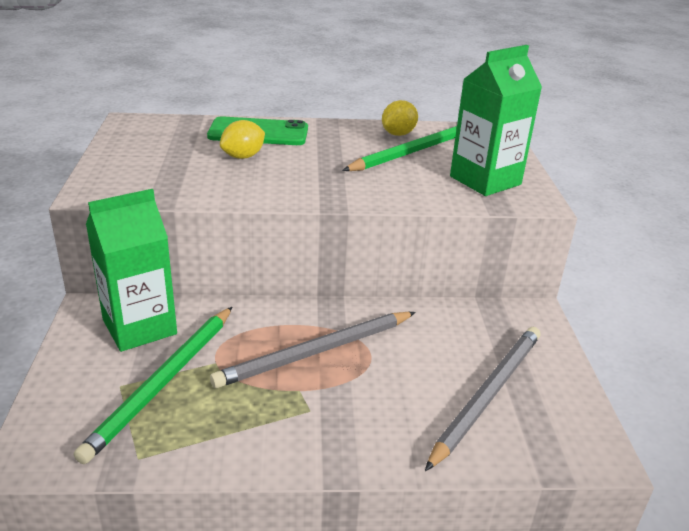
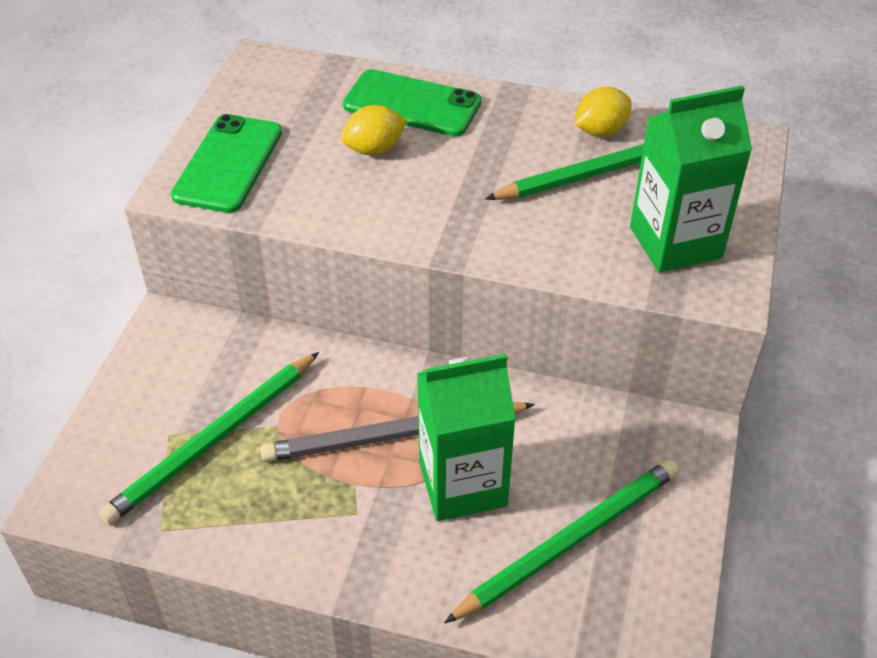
camera: 20 degrees right, 15 degrees up
(130, 174) = (228, 164): none -> green phone
(139, 327) = (211, 358): green carton -> green carton (462, 484)
(487, 395) = (569, 541): grey pencil -> green pencil

